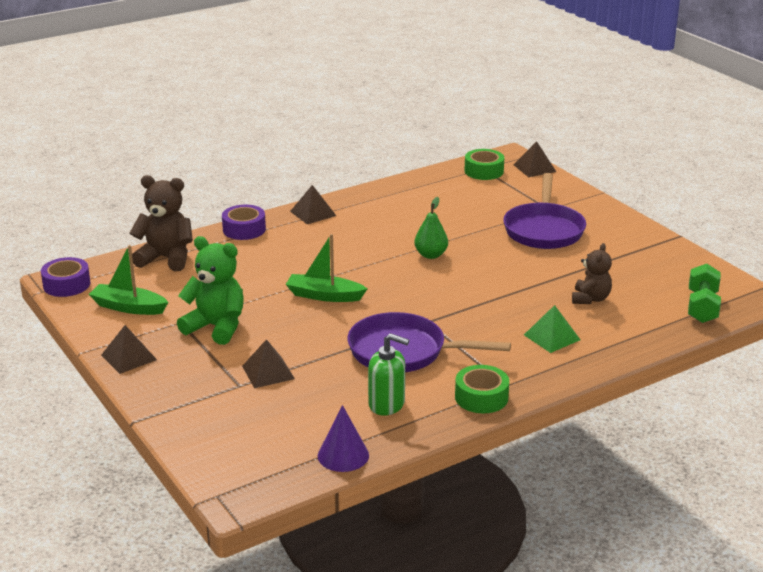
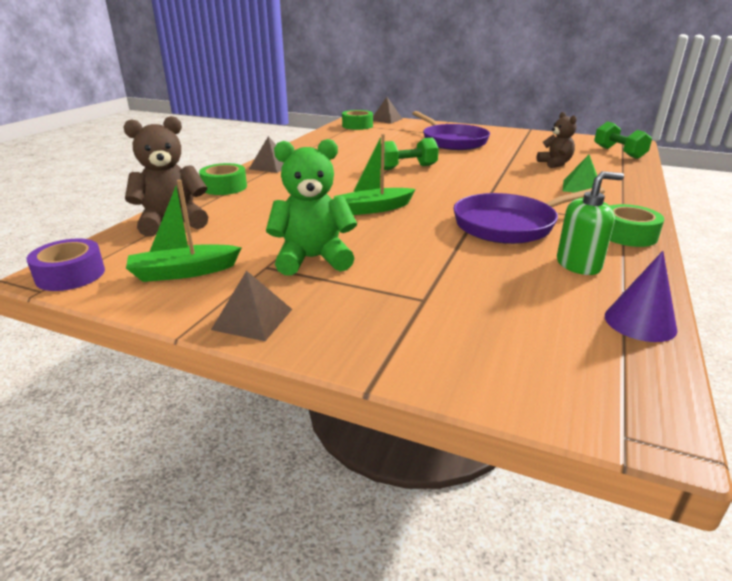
camera: 35 degrees left, 0 degrees up
(244, 229) = (224, 187): purple tape -> green tape
(268, 372) = (430, 278): brown pyramid -> none
(431, 255) = (407, 167): green pear -> green dumbbell

